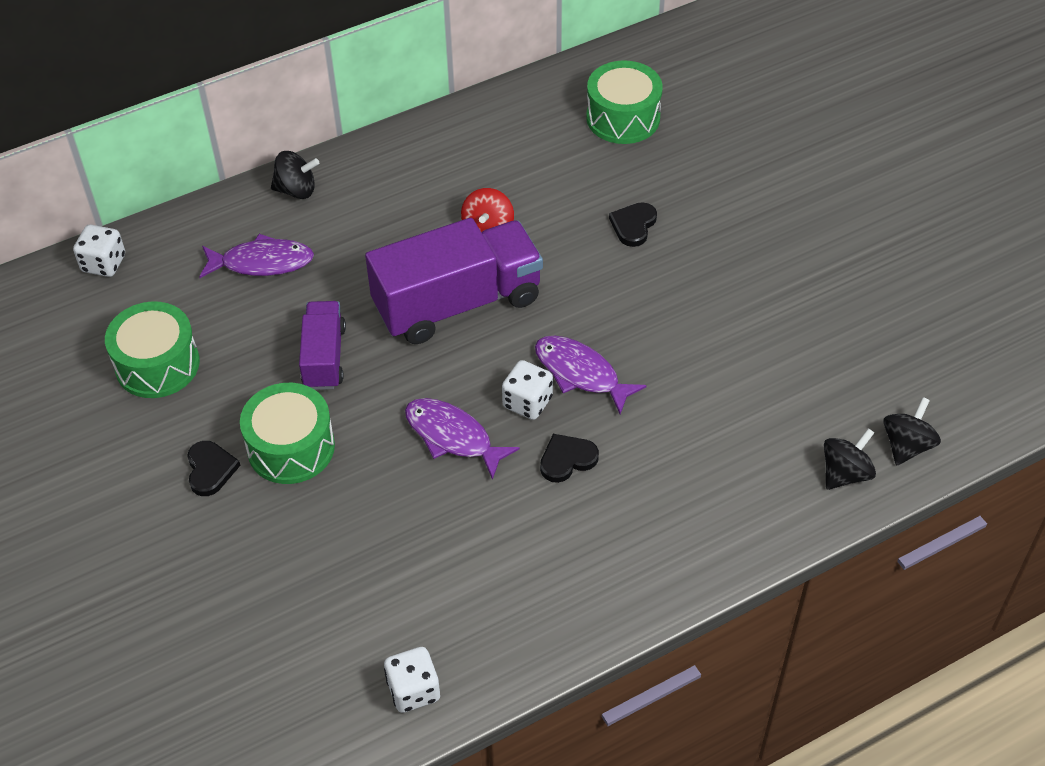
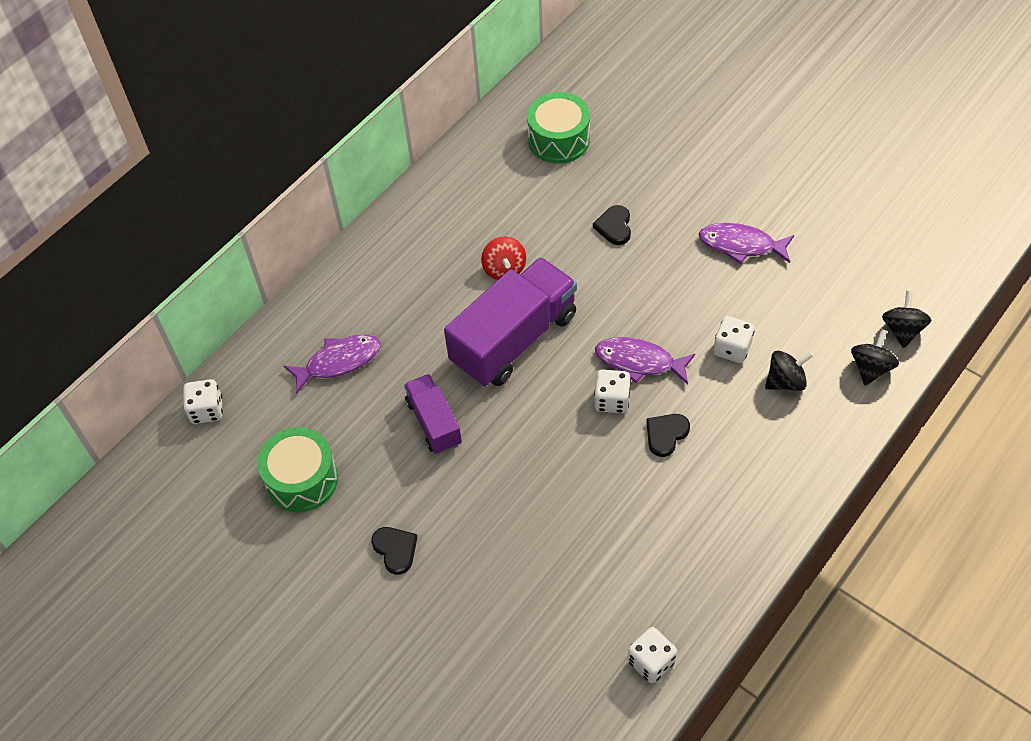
camera: 20 degrees left, 5 degrees up
(291, 447) = (449, 507): green drum -> none
(296, 190) = (332, 290): black spinning top -> black spinning top (785, 381)
(453, 437) = (570, 449): purple fish -> purple fish (741, 245)
(693, 396) = (732, 349): none -> white dice

